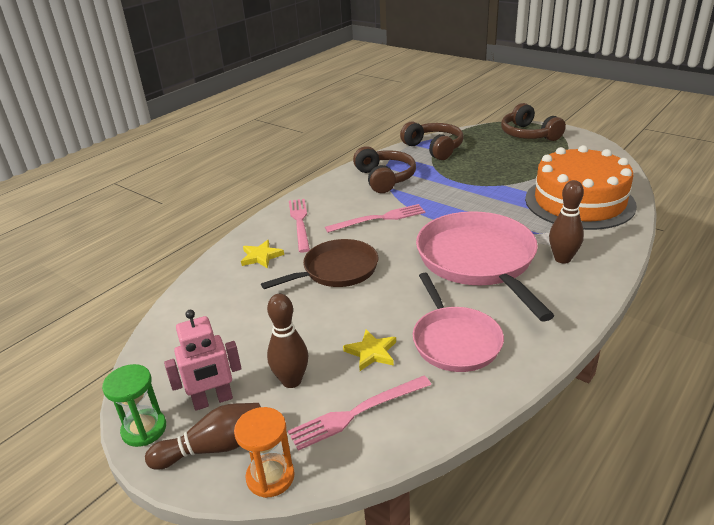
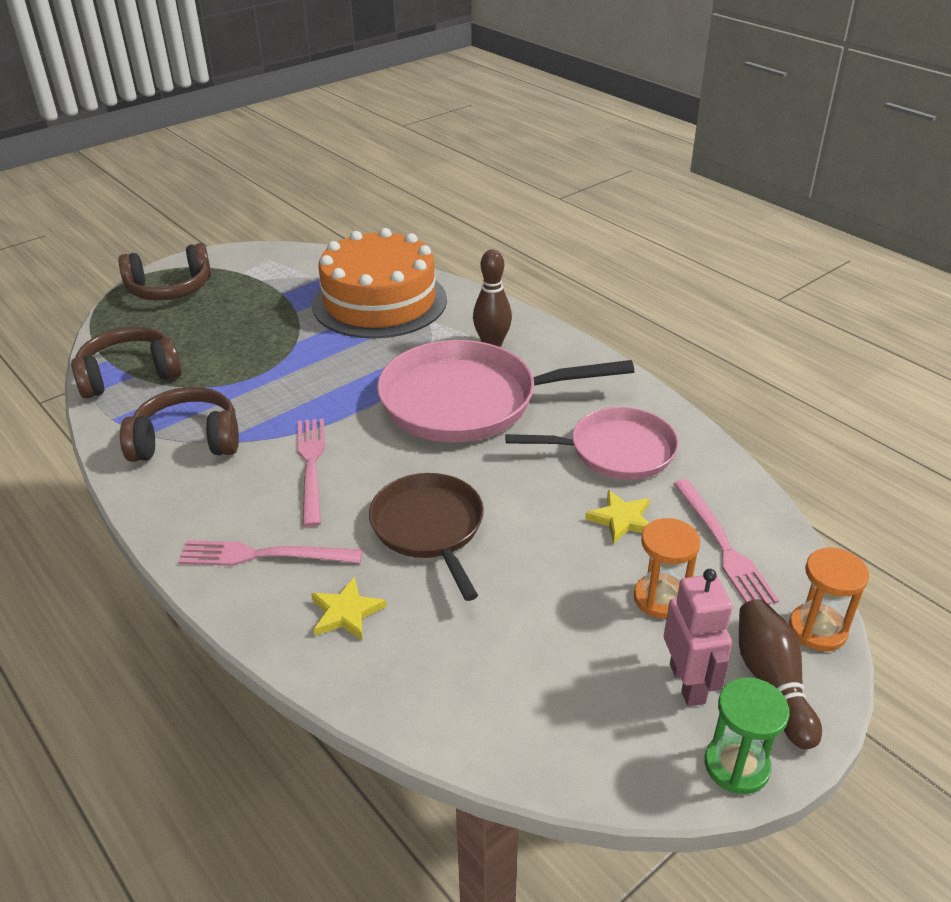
camera: 80 degrees left, 5 degrees up
(291, 381) = (661, 598): brown bowling pin -> orange hourglass

